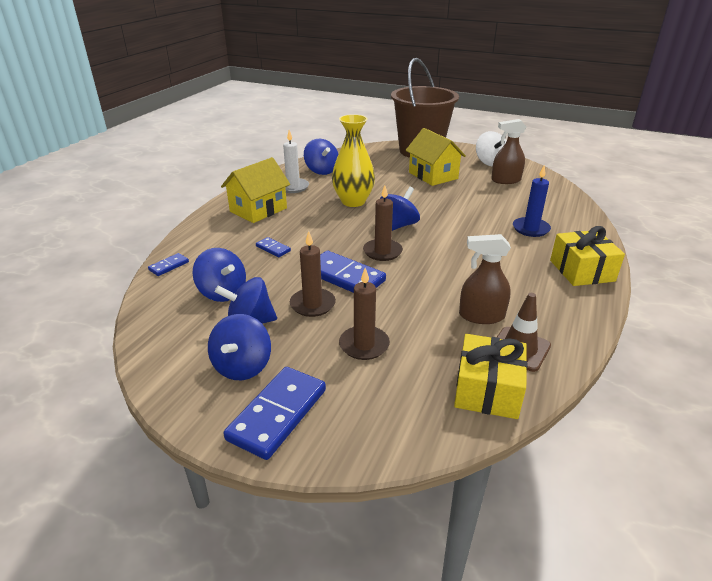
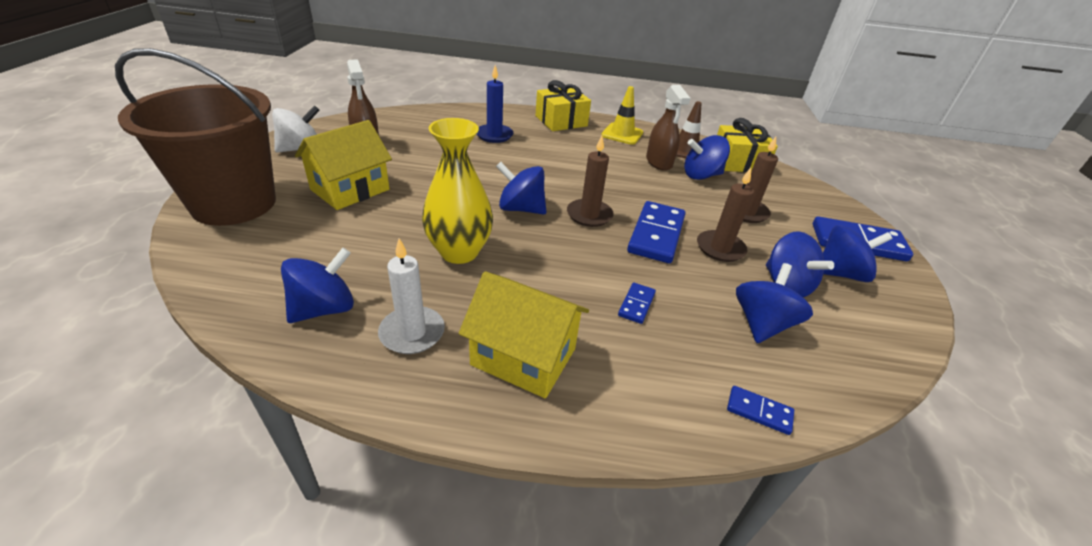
camera: 110 degrees left, 5 degrees up
(448, 339) = (701, 175): none -> blue spinning top
(557, 307) = (622, 134): none -> yellow traffic cone

